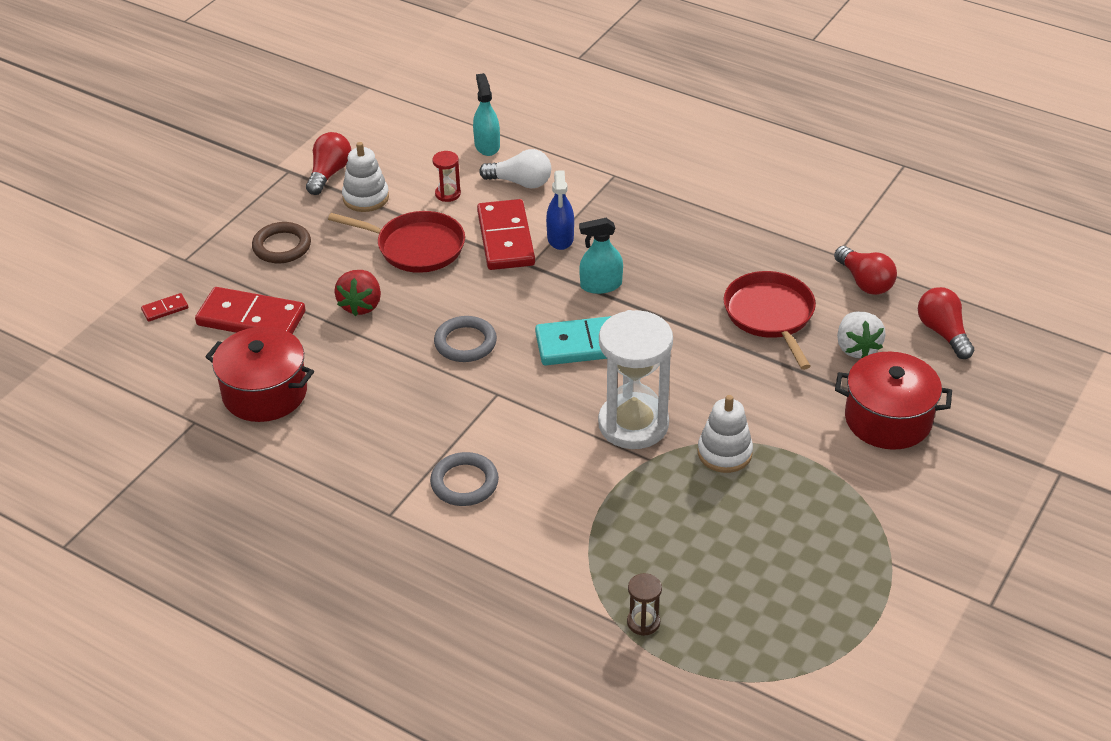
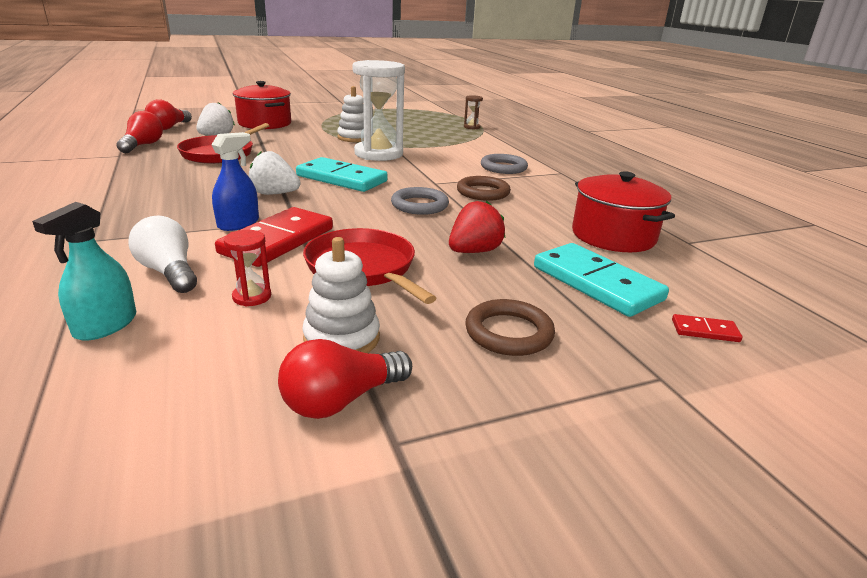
camera: 145 degrees left, 15 degrees down
(251, 318) = (596, 283): red domino -> turquoise domino
(433, 403) = (483, 192): none -> brown ring
(601, 285) = (274, 194): turquoise spray bottle -> white strawberry

